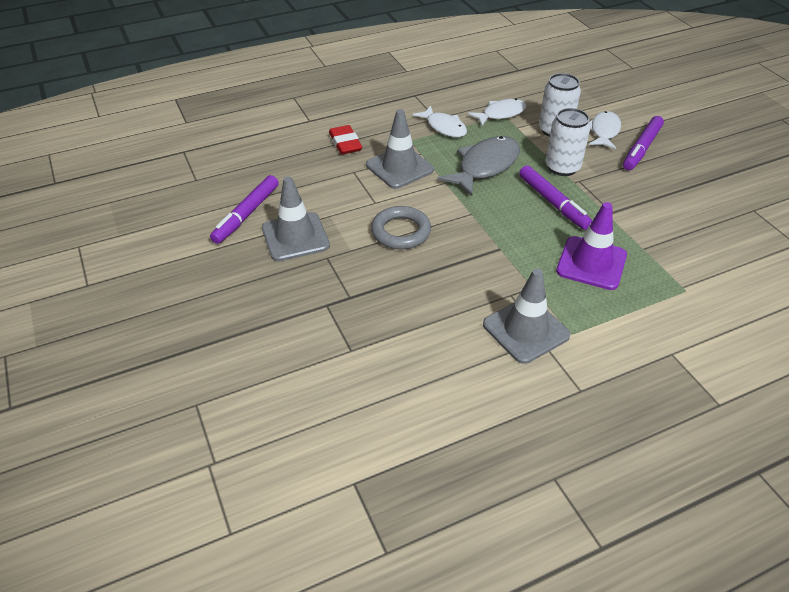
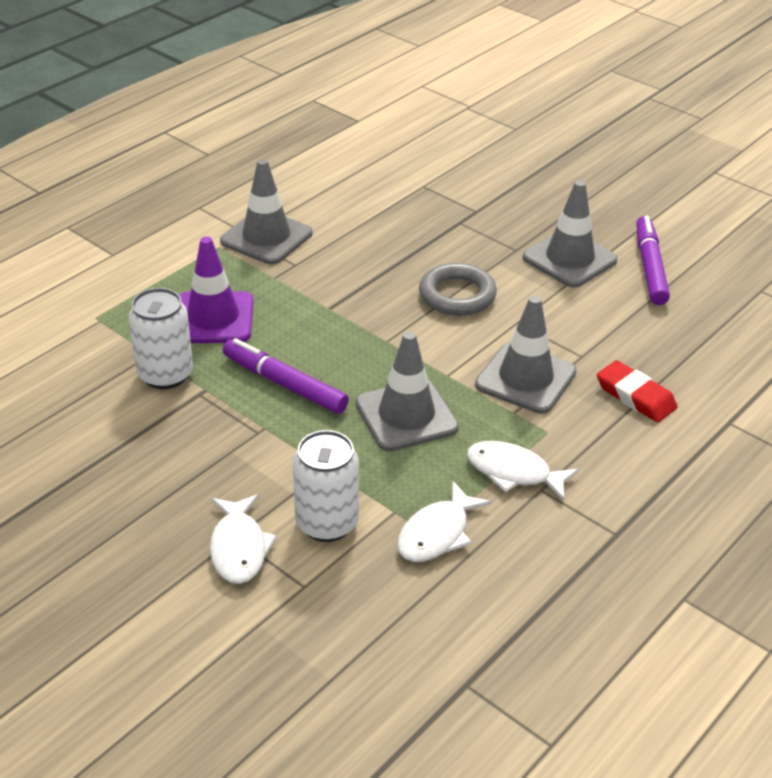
camera: 155 degrees right, 5 degrees down
(485, 166) = (406, 416): grey fish -> grey traffic cone
(562, 167) = (289, 448): white can -> white can (165, 374)
(642, 148) = (165, 527): purple marker -> none

